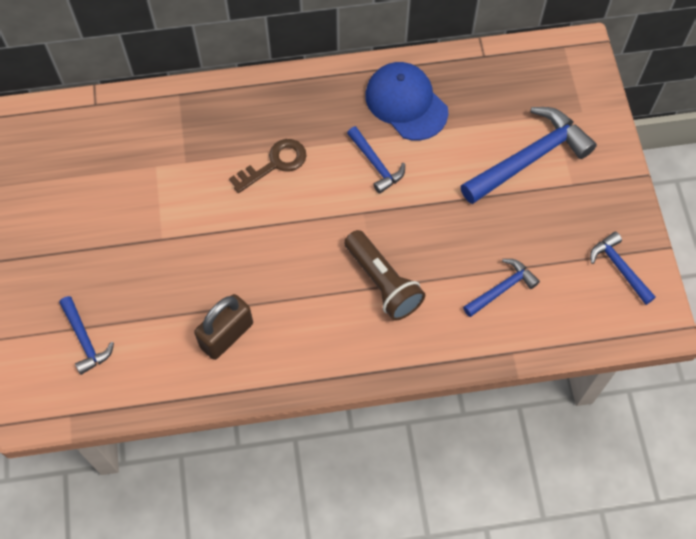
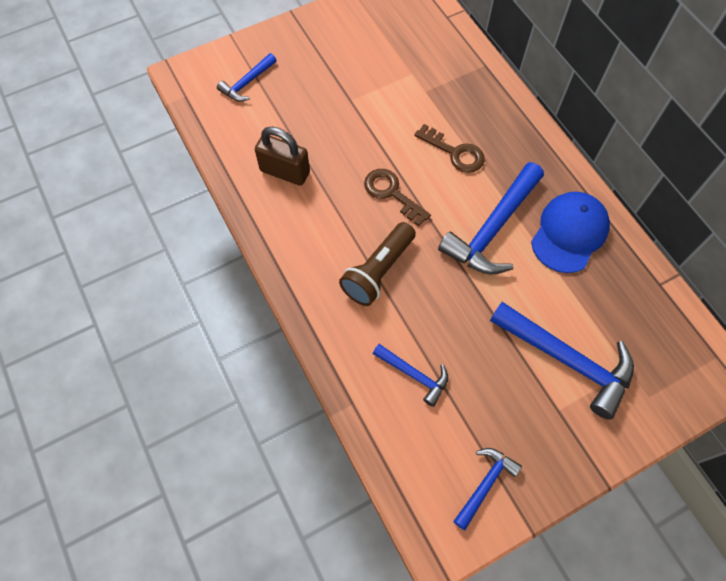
camera: 70 degrees right, 0 degrees up
(298, 239) = (392, 193): none -> brown key
(376, 164) = (493, 228): blue hammer -> blue hammer, size x1.86

